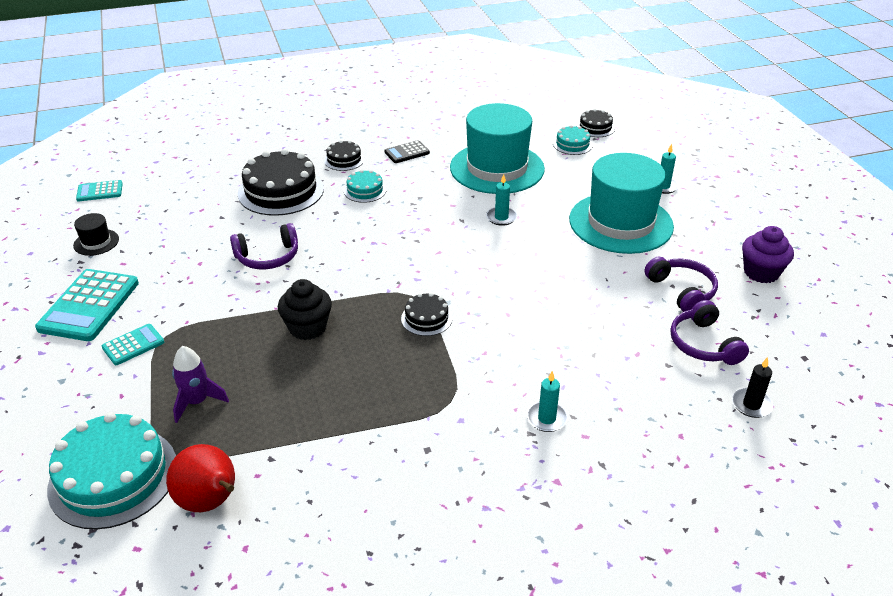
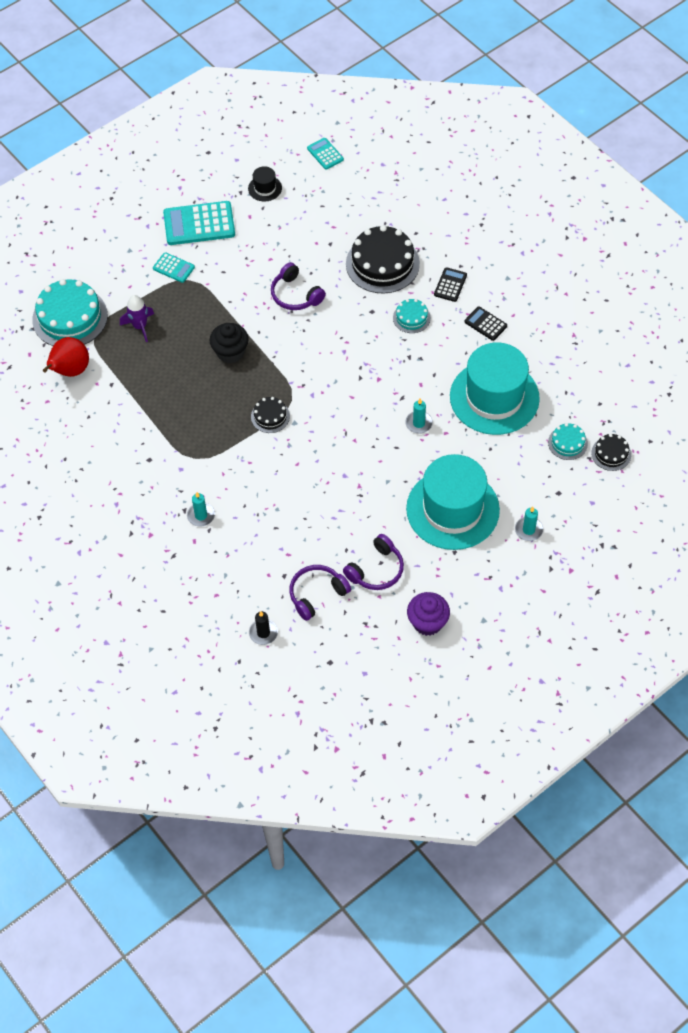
camera: 70 degrees right, 20 degrees up
(344, 160) = (450, 285): black cake -> black calculator

